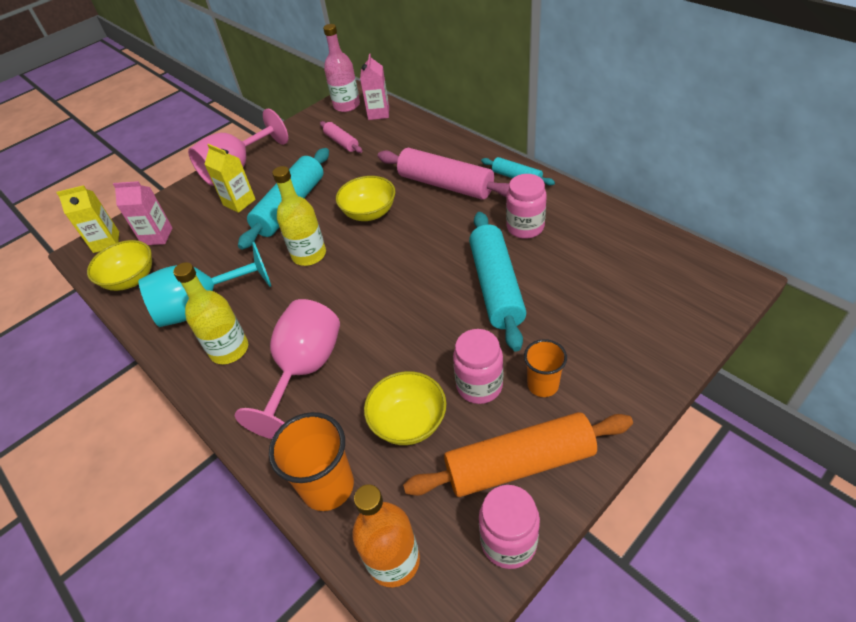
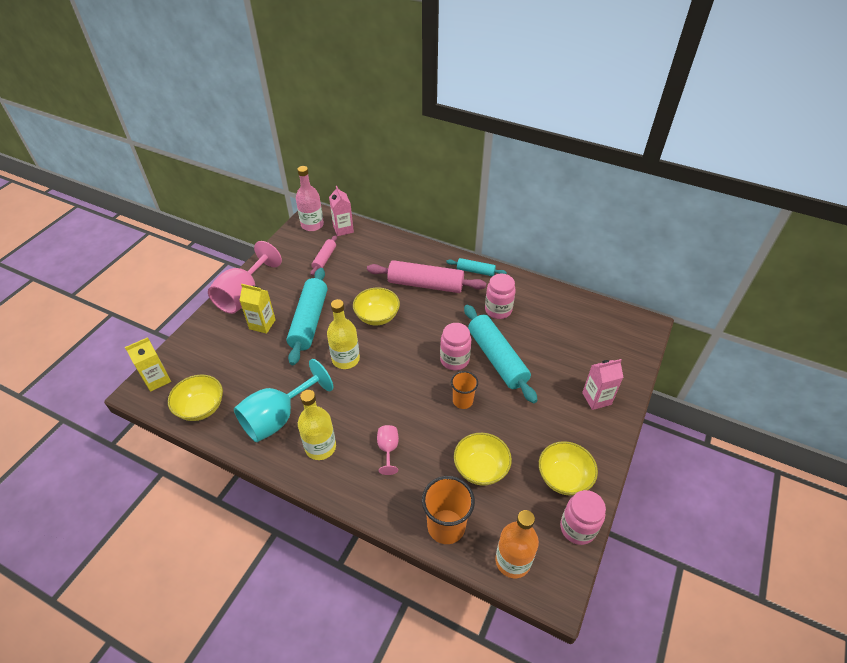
camera: 25 degrees left, 0 degrees up
(157, 236) = (203, 366): pink carton -> pink carton (596, 398)
(304, 370) = (388, 449): pink goblet -> pink goblet, size x0.47
(341, 142) = (324, 259): pink rolling pin -> pink rolling pin turned 75 degrees clockwise
(479, 386) = (516, 432): pink jar -> pink jar (454, 360)
(519, 464) = (563, 478): orange rolling pin -> yellow bowl
(543, 385) = (556, 422): orange cup -> orange cup (462, 401)

